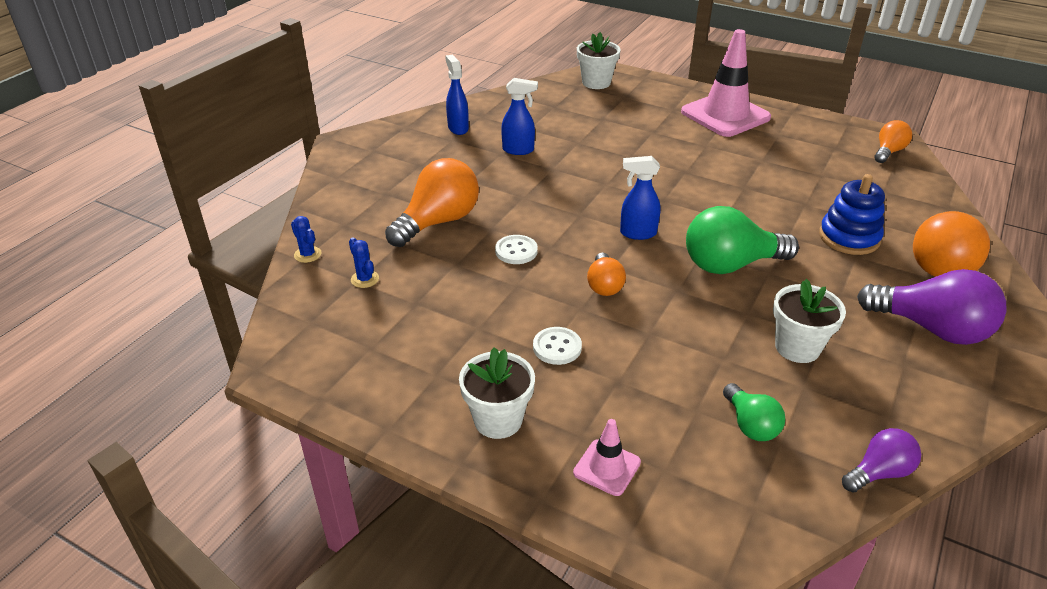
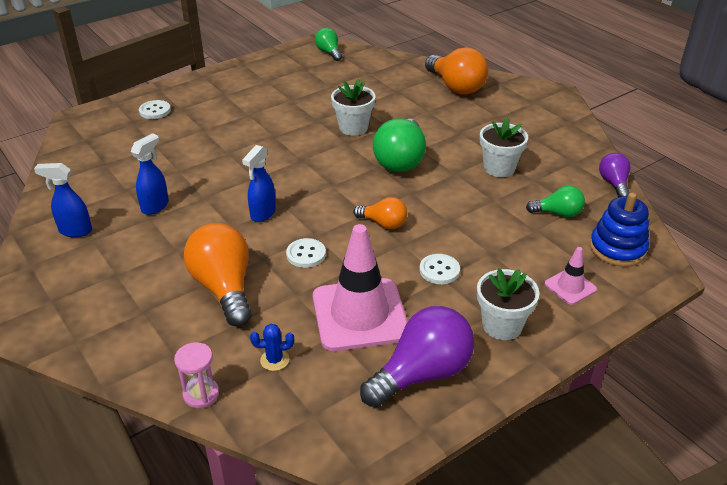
camera: 65 degrees left, 0 degrees up
(307, 254) = (201, 394): blue cactus -> pink hourglass
(596, 82) = (92, 129): white flower pot -> white flower pot (353, 127)
(637, 233) = (333, 186): blue spray bottle -> blue spray bottle (263, 214)
(655, 98) = (155, 111): none -> white button
(725, 115) = (216, 90): pink traffic cone -> pink traffic cone (360, 314)
(849, 237) = (407, 105): blue stacking toy -> blue stacking toy (617, 249)
(888, 152) = (329, 52): orange light bulb -> green light bulb
(931, 328) = (510, 116): purple light bulb -> purple light bulb (422, 374)

